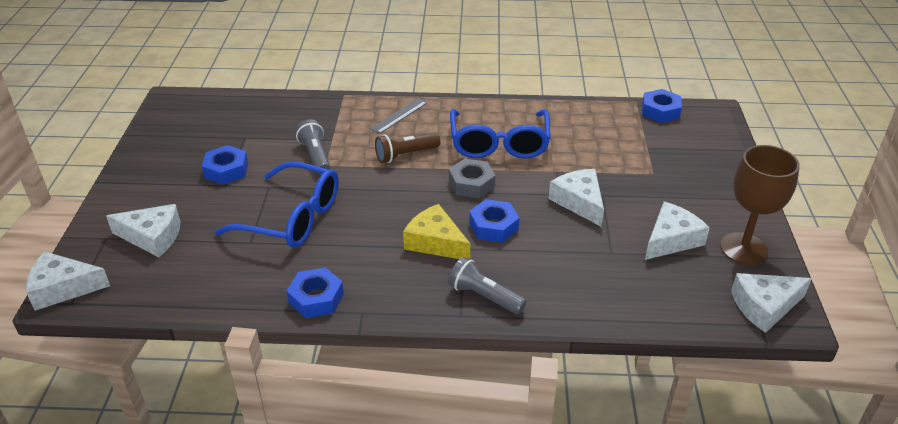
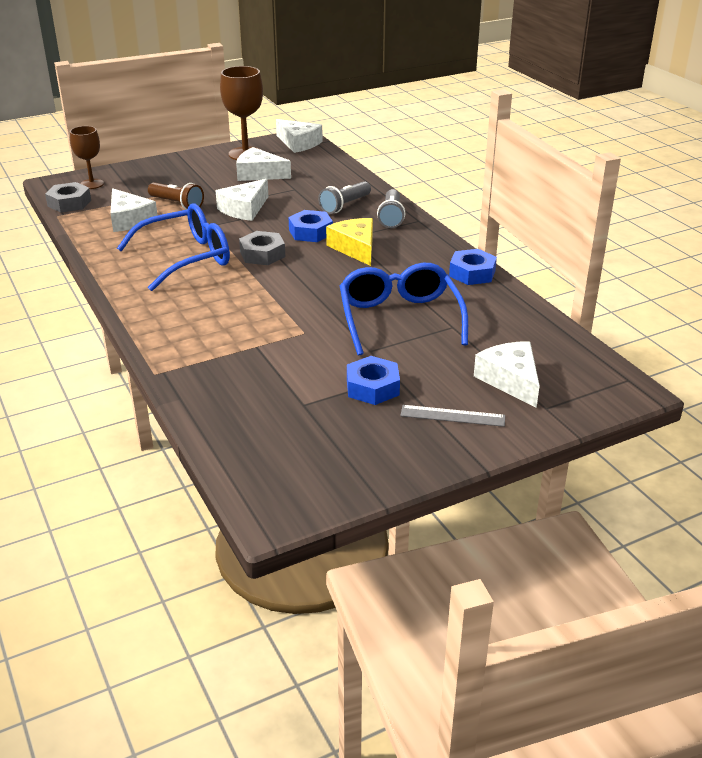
camera: 120 degrees left, 5 degrees down
(63, 288) = (623, 393): white cheese -> white cheese (129, 220)
(315, 156) = (295, 343): grey flashlight -> grey flashlight (345, 206)
(399, 115) = (175, 322): grey ruler -> grey ruler (452, 416)
(405, 155) = (247, 296): brown flashlight -> brown flashlight (177, 204)
(435, 242) = (355, 248): yellow cheese -> yellow cheese turned 150 degrees clockwise
(660, 111) = (69, 203): blue nut -> grey nut
(702, 130) = (92, 184): none -> brown goblet

